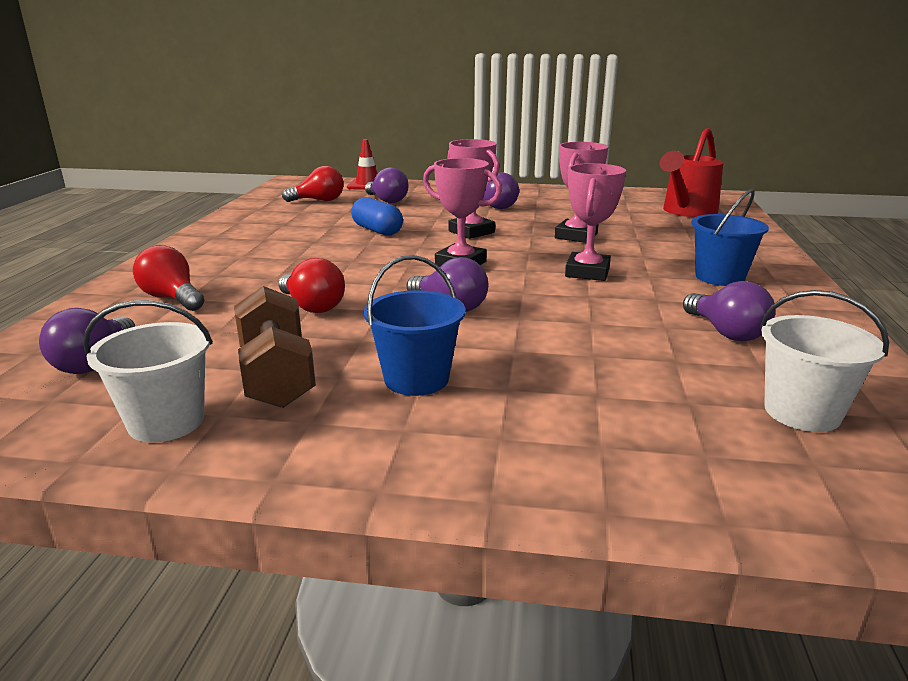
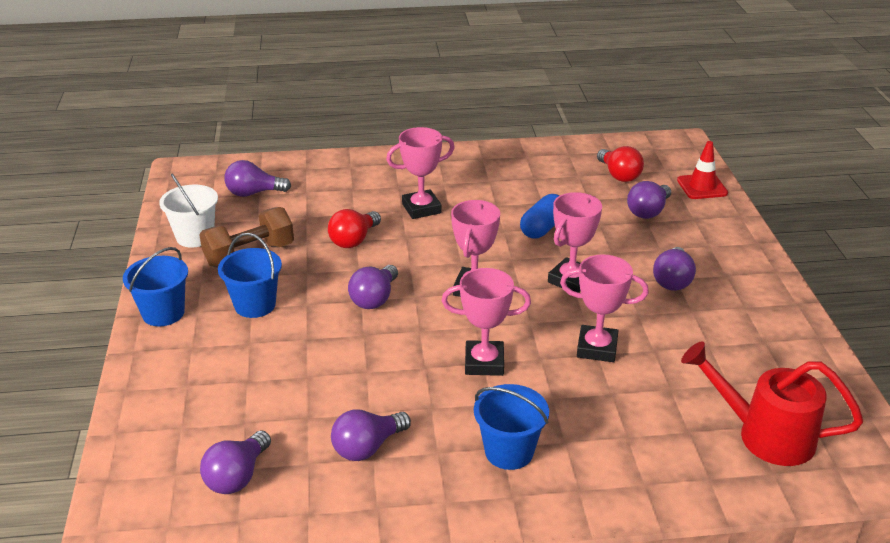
camera: 75 degrees right, 10 degrees up
(172, 298) = (349, 184): red light bulb -> none
(282, 269) = (421, 208): none -> pink trophy
(388, 463) = (163, 313): none -> blue bucket
(802, 412) = (237, 476): white bucket -> purple light bulb

